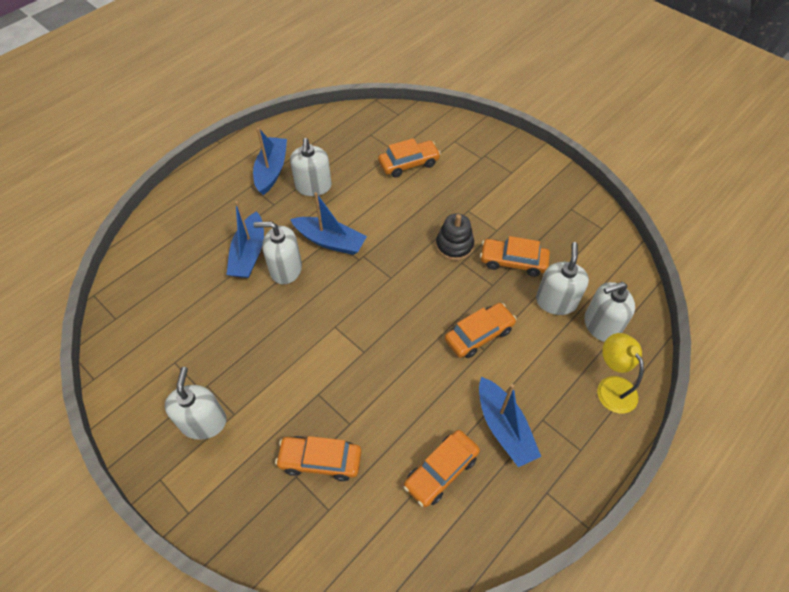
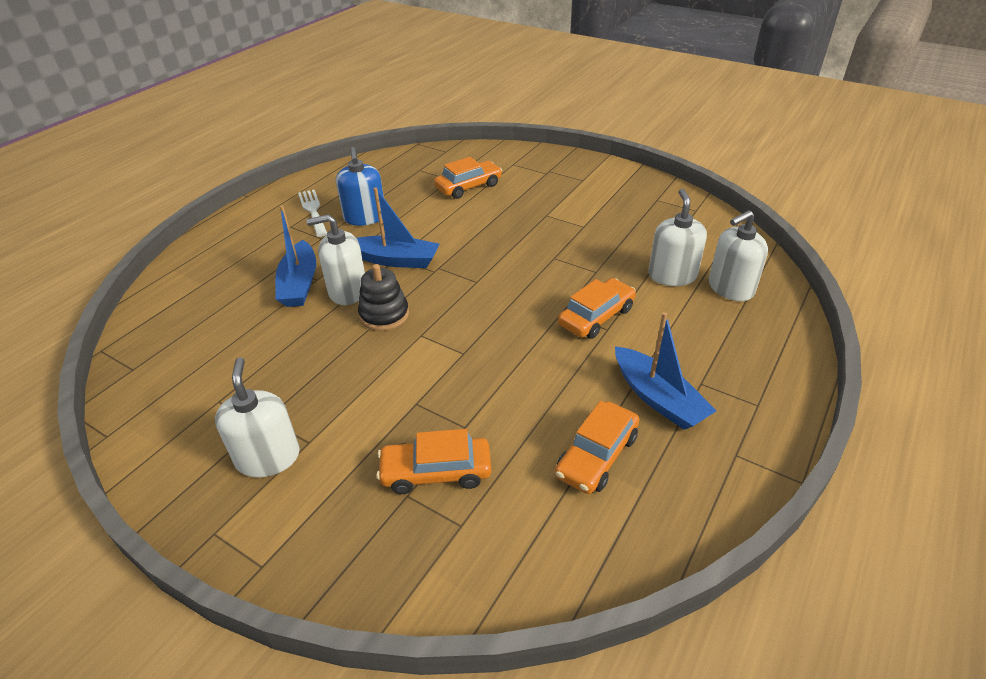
camera: 10 degrees left, 15 degrees down
(271, 170) = (313, 211): blue boat -> white fork
(313, 186) = (365, 217): white soap dispenser -> blue soap dispenser
(454, 245) = (541, 245): black stacking toy -> black stacking toy (384, 315)
(513, 261) = (611, 249): orange car -> none
(612, 387) = (767, 340): yellow lamp -> none

